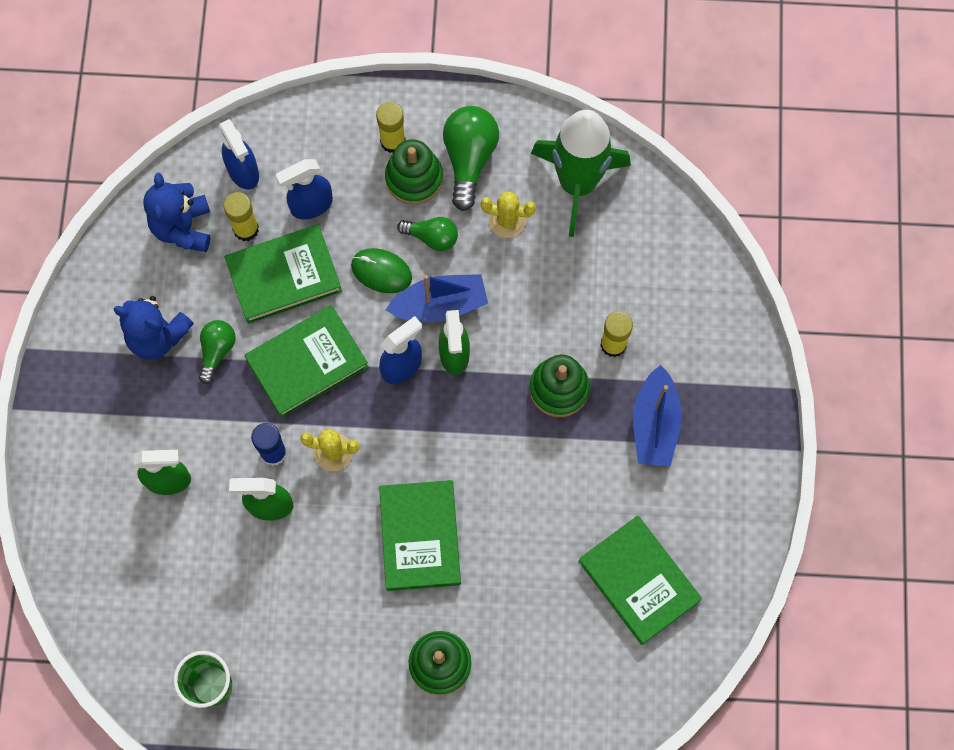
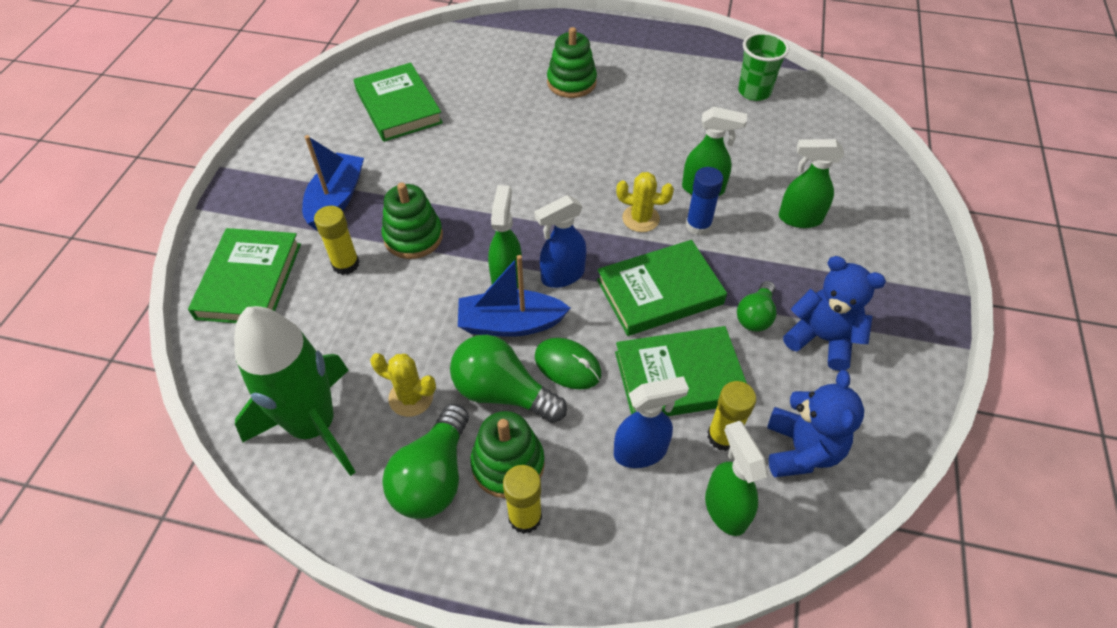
camera: 170 degrees left, 20 degrees down
(243, 172) = (725, 508): blue spray bottle -> green spray bottle
(420, 537) = (571, 153): green book -> green book (249, 280)
(432, 237) = (502, 392): green light bulb -> green light bulb, size x1.65

